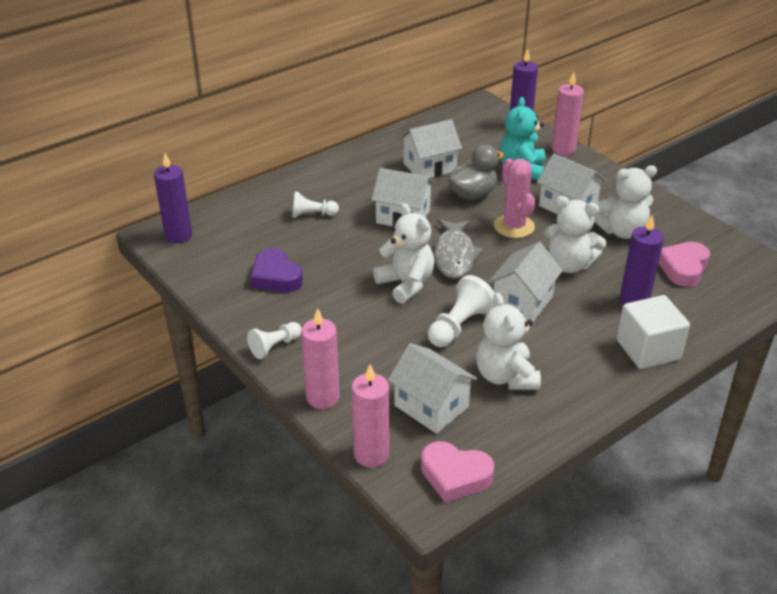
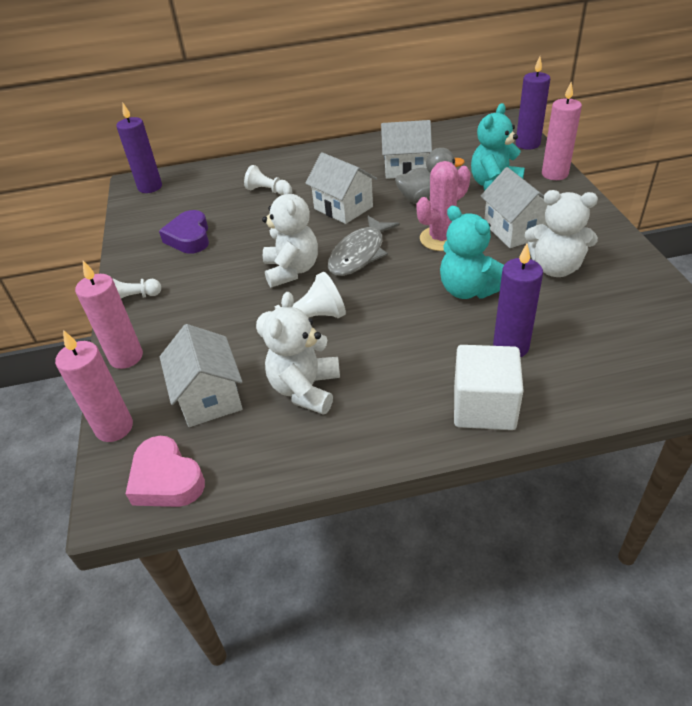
camera: 30 degrees right, 5 degrees up
(514, 226) = (441, 239): pink cactus -> pink cactus turned 45 degrees clockwise
(522, 302) = (387, 316): white house -> none
(569, 265) = (468, 290): white teddy bear -> turquoise teddy bear
(683, 268) = (599, 325): pink heart -> none

